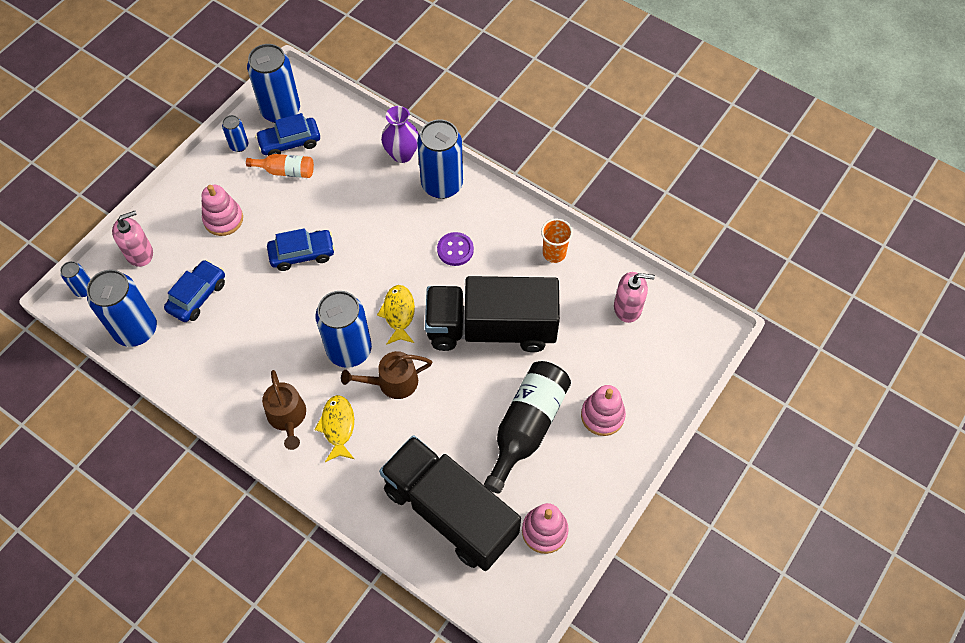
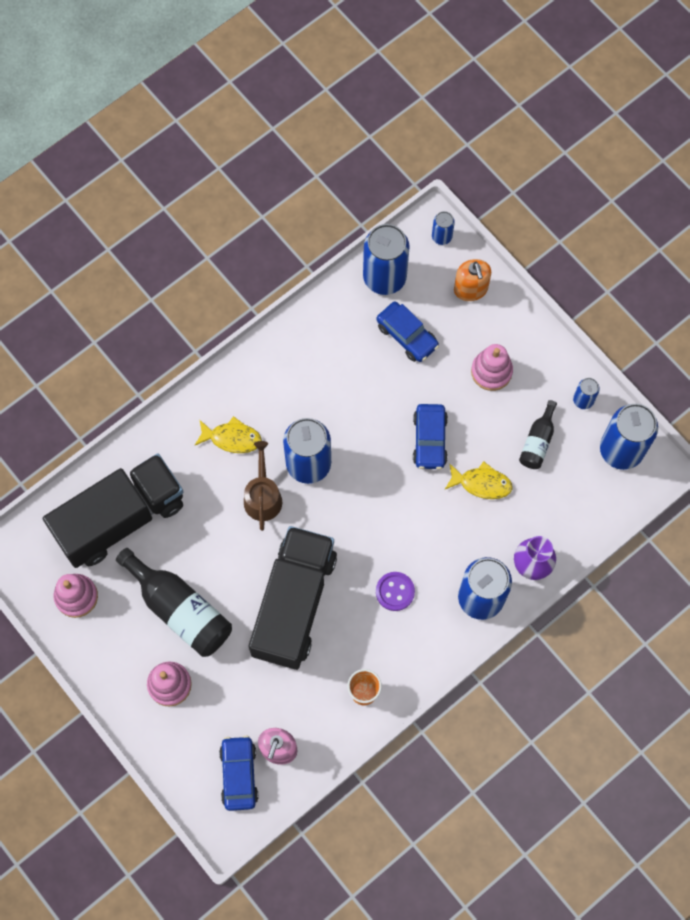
camera: 105 degrees right, 10 degrees up
(139, 253) = (470, 289): pink soap dispenser -> orange soap dispenser
(286, 171) = (537, 441): orange bottle -> black bottle
(287, 417) = (255, 396): brown watering can -> none
(290, 142) = (575, 452): blue car -> blue car (239, 774)
(399, 314) = (335, 518): yellow fish -> yellow fish (481, 483)

